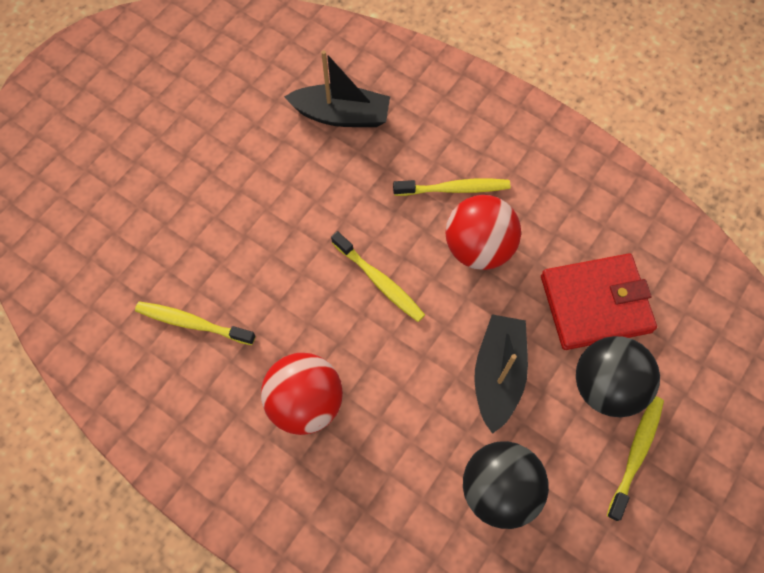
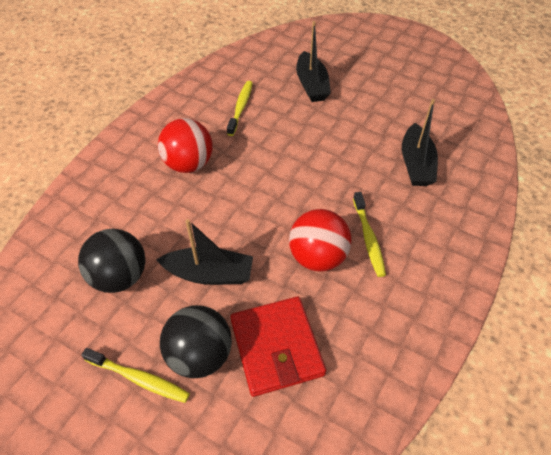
camera: 85 degrees right, 15 degrees down
(160, 216) = (311, 85): none -> black boat
(379, 281) = (280, 196): yellow toothbrush -> none

